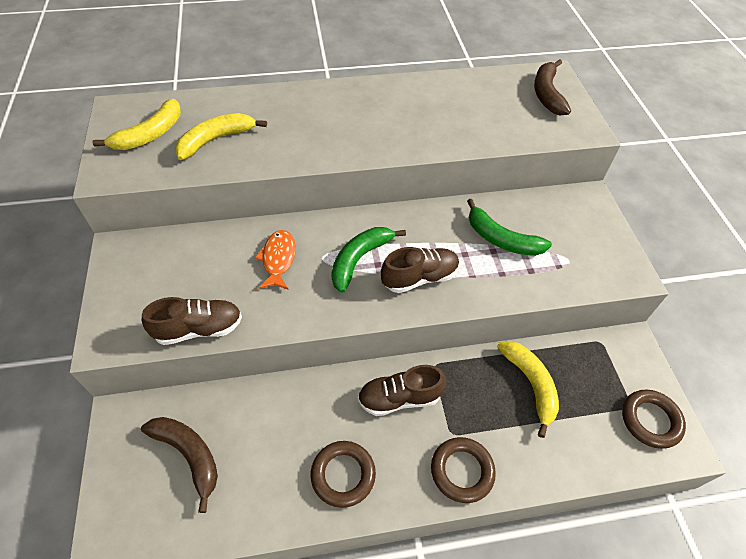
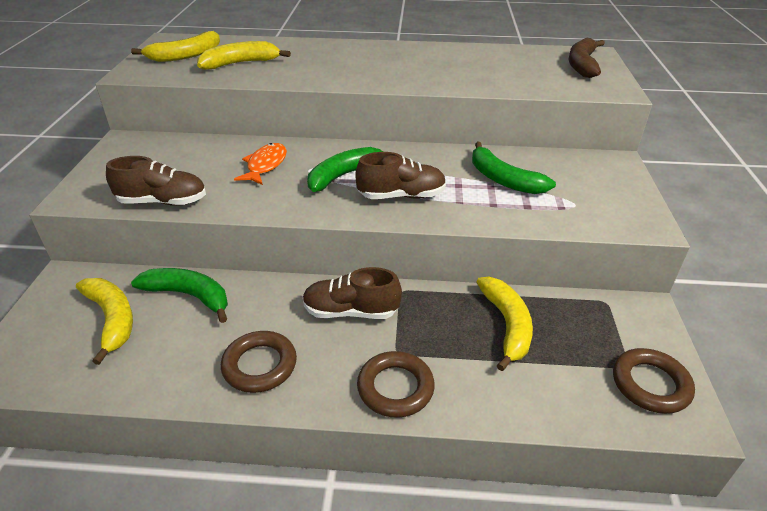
camera: 15 degrees right, 15 degrees down
(189, 455) = (112, 319): brown banana -> yellow banana
(249, 412) = (189, 296): none -> green banana

